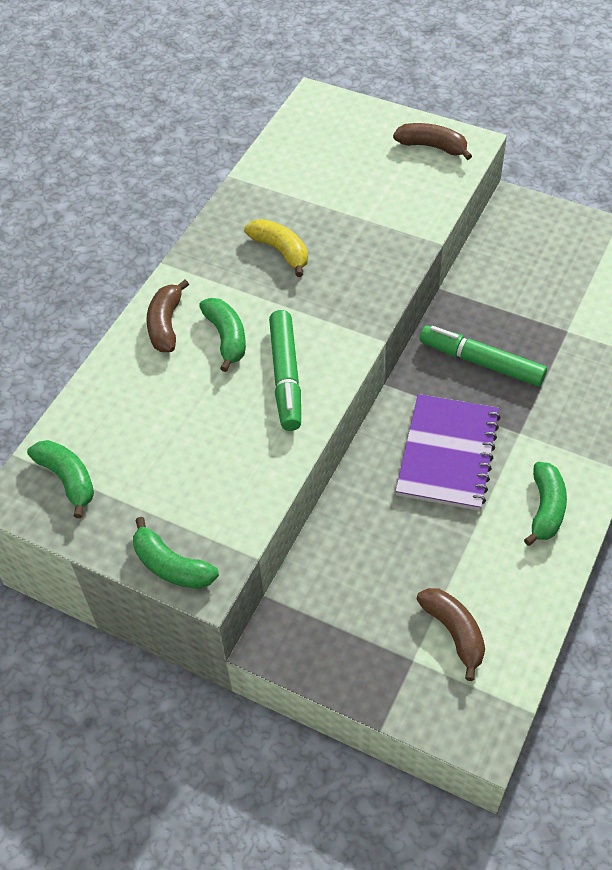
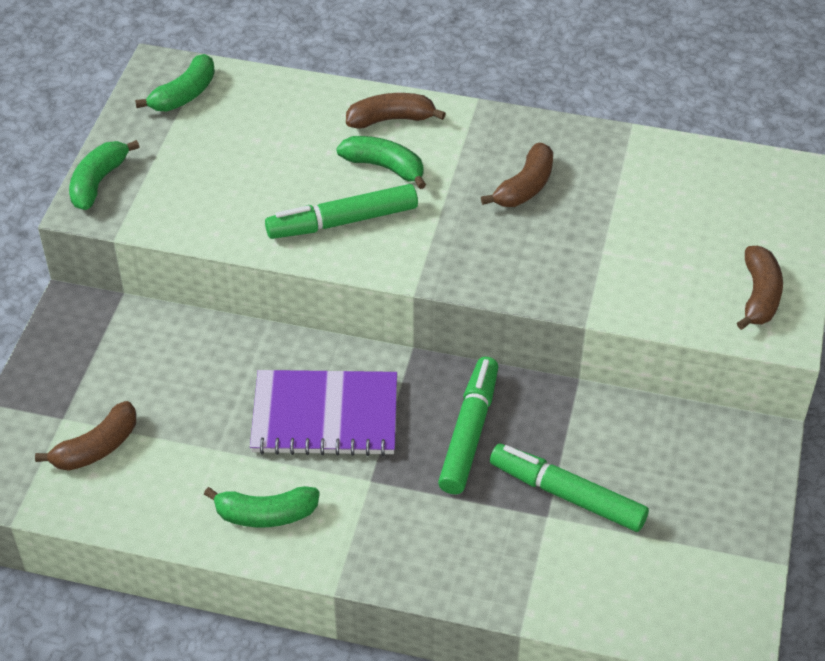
camera: 75 degrees right, 5 degrees down
(226, 338) = (384, 167): green banana -> green banana turned 120 degrees counterclockwise
(281, 251) = (525, 187): yellow banana -> brown banana
(550, 315) = (567, 495): none -> green marker

